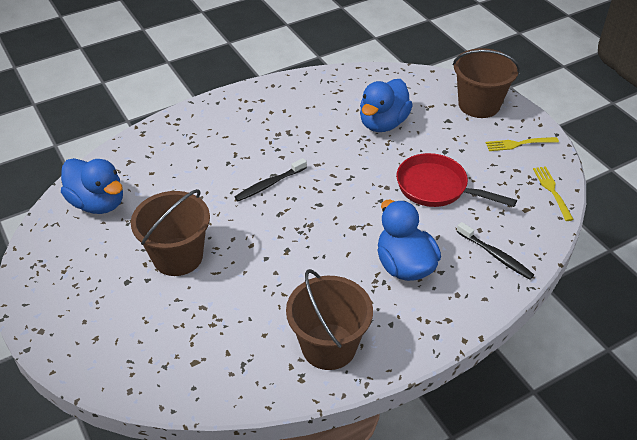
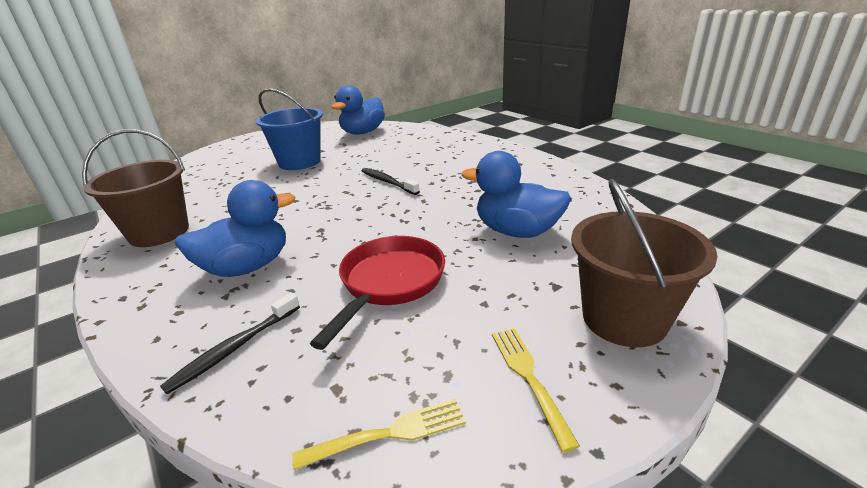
camera: 85 degrees right, 15 degrees down
(178, 256) = (299, 162): brown bucket -> blue bucket

